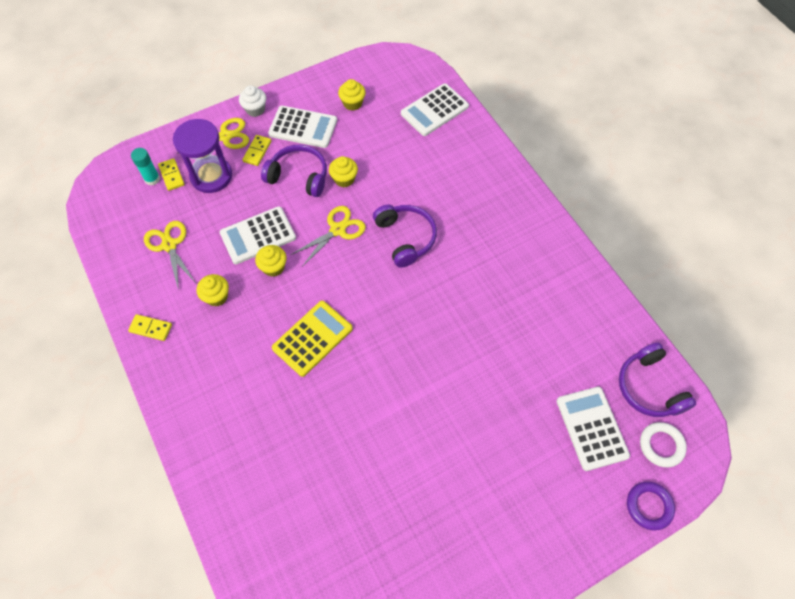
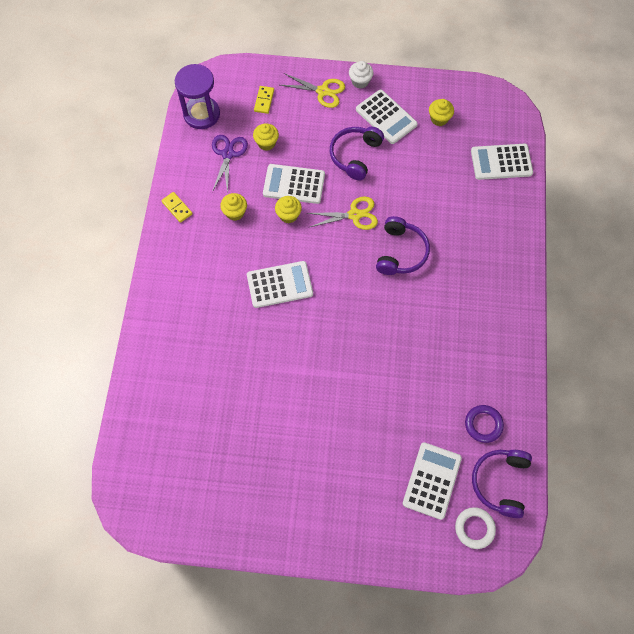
camera: 35 degrees right, 5 degrees up
(152, 179) = (249, 95): turquoise glue stick -> none
(169, 245) = (228, 154): yellow scissors -> purple scissors
(211, 176) = (291, 117): purple hourglass -> purple hourglass (201, 114)
(257, 151) = (338, 117): yellow domino -> none
(299, 176) = (355, 155): purple headphones -> purple headphones turned 120 degrees counterclockwise
(312, 338) = (279, 284): yellow calculator -> white calculator
(344, 179) = (388, 178): yellow cupcake -> yellow cupcake (266, 143)
(649, 506) = (430, 561): purple ring -> purple ring (483, 424)

